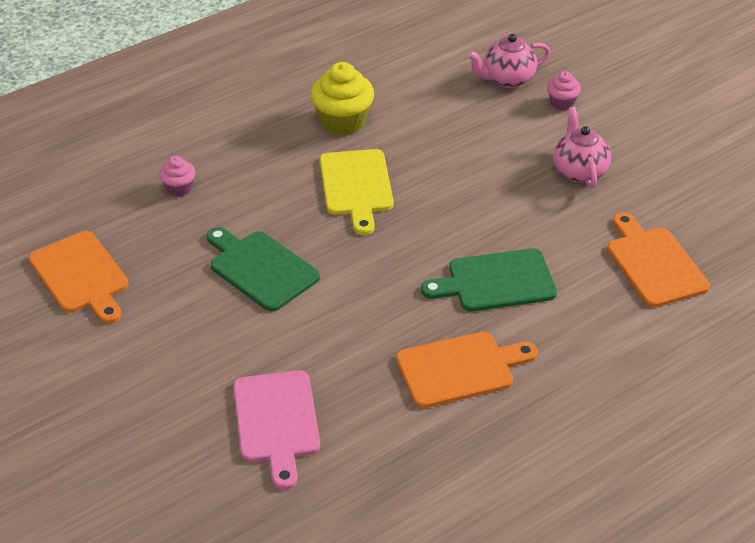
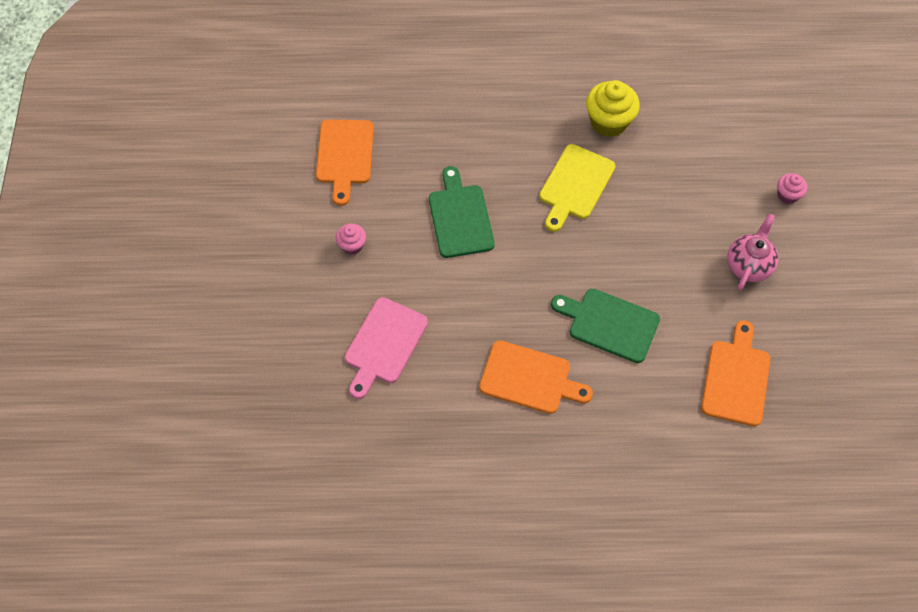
camera: 35 degrees right, 20 degrees up
(179, 188) = (454, 118): pink cupcake -> pink cupcake (352, 245)
(507, 79) = (763, 149): pink teapot -> none

